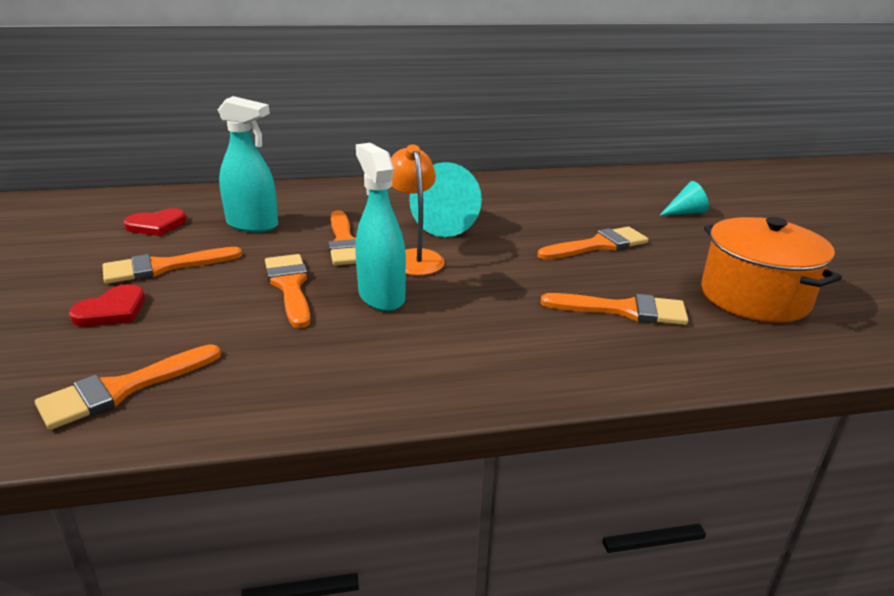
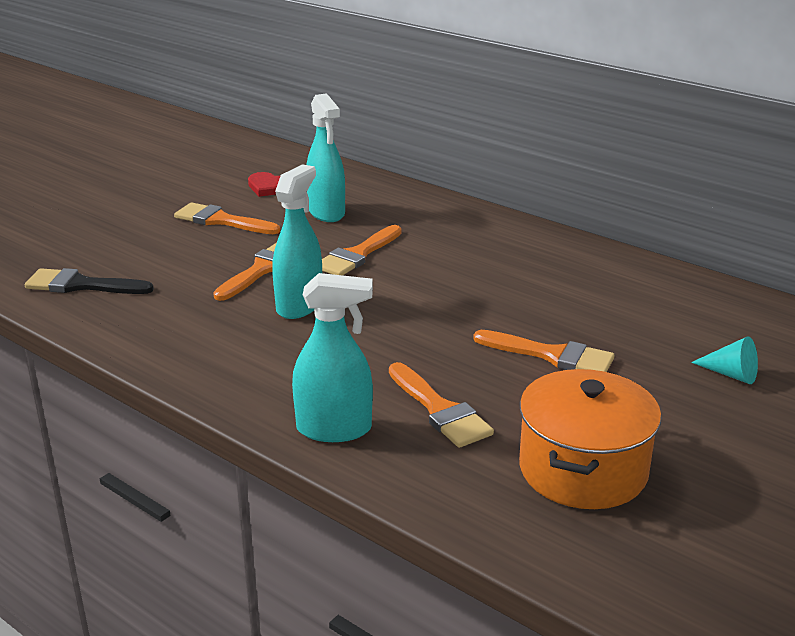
camera: 50 degrees right, 0 degrees up
(112, 310) = (151, 237): red heart -> none
(122, 389) = (81, 285): orange brush -> black brush
(414, 257) = (380, 290): orange lamp -> none
(449, 222) = (470, 275): turquoise cone -> none
(602, 363) = (334, 429): none -> turquoise spray bottle

